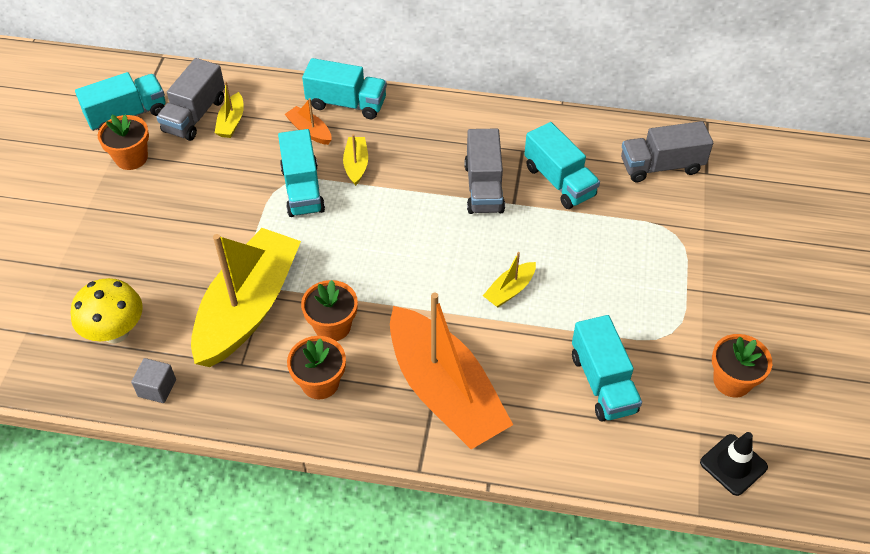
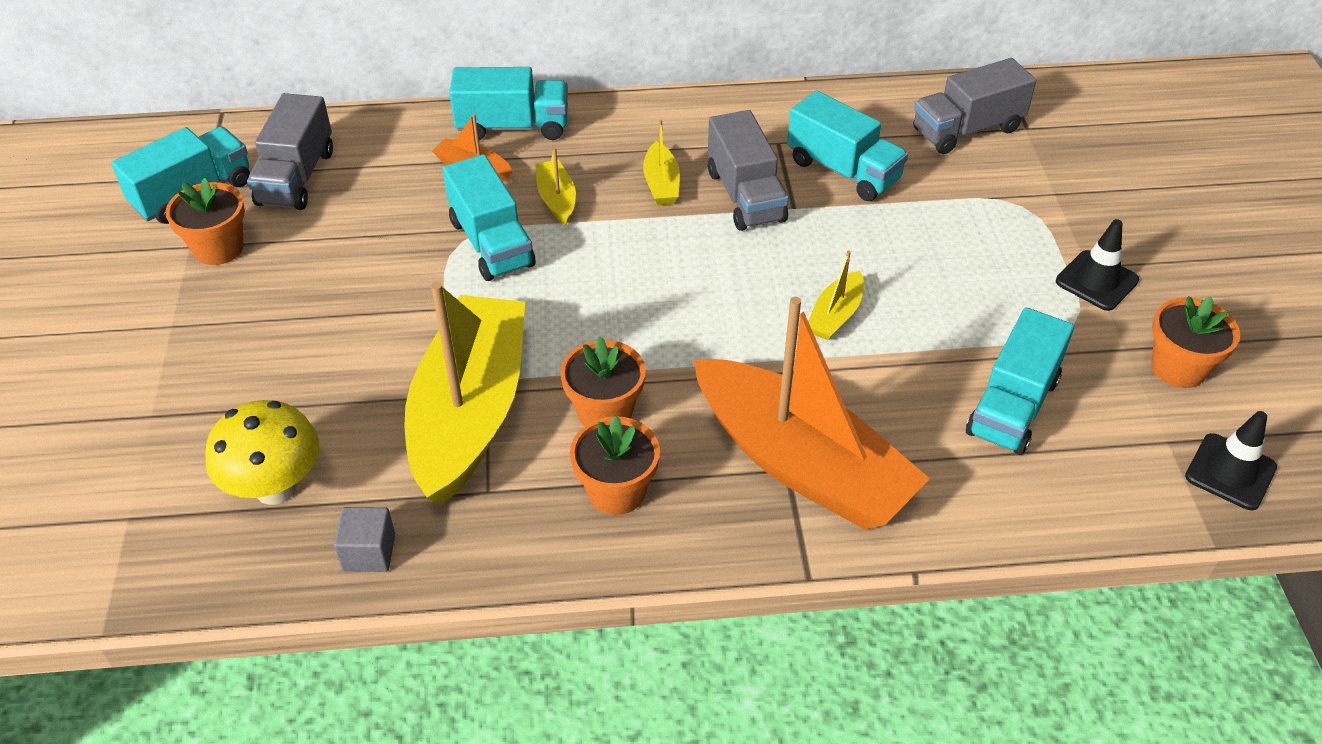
camera: 15 degrees left, 5 degrees down
(231, 122) = (354, 177): yellow boat -> yellow boat (661, 184)
(602, 383) = (1012, 406): turquoise truck -> turquoise truck turned 60 degrees clockwise
(703, 303) = (1096, 281): none -> black traffic cone

